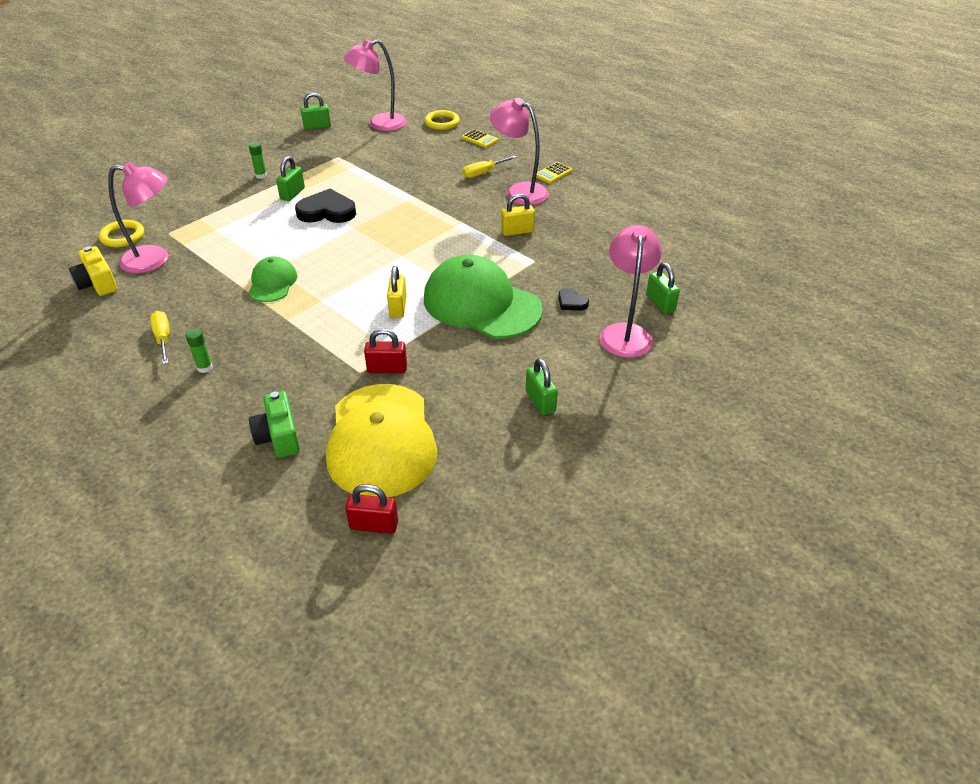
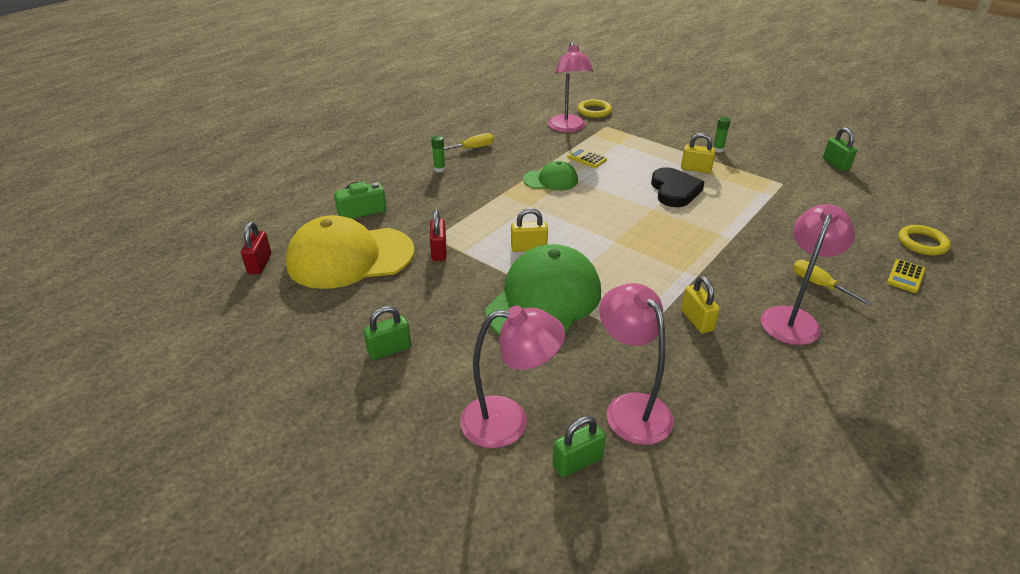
camera: 85 degrees right, 5 degrees down
(98, 283) = (532, 114): yellow camera -> none
(292, 194) = (695, 169): green padlock -> yellow padlock
(379, 124) = (876, 200): pink lamp -> pink lamp (631, 408)
(553, 173) = (863, 349): yellow calculator -> yellow calculator (586, 158)
(571, 302) = (562, 371): black heart -> none

